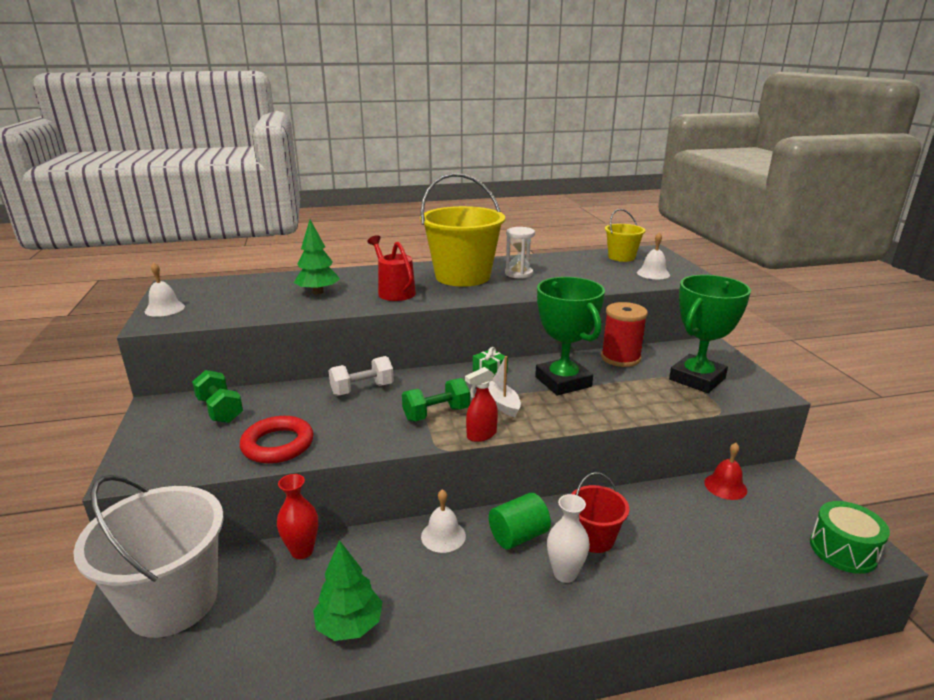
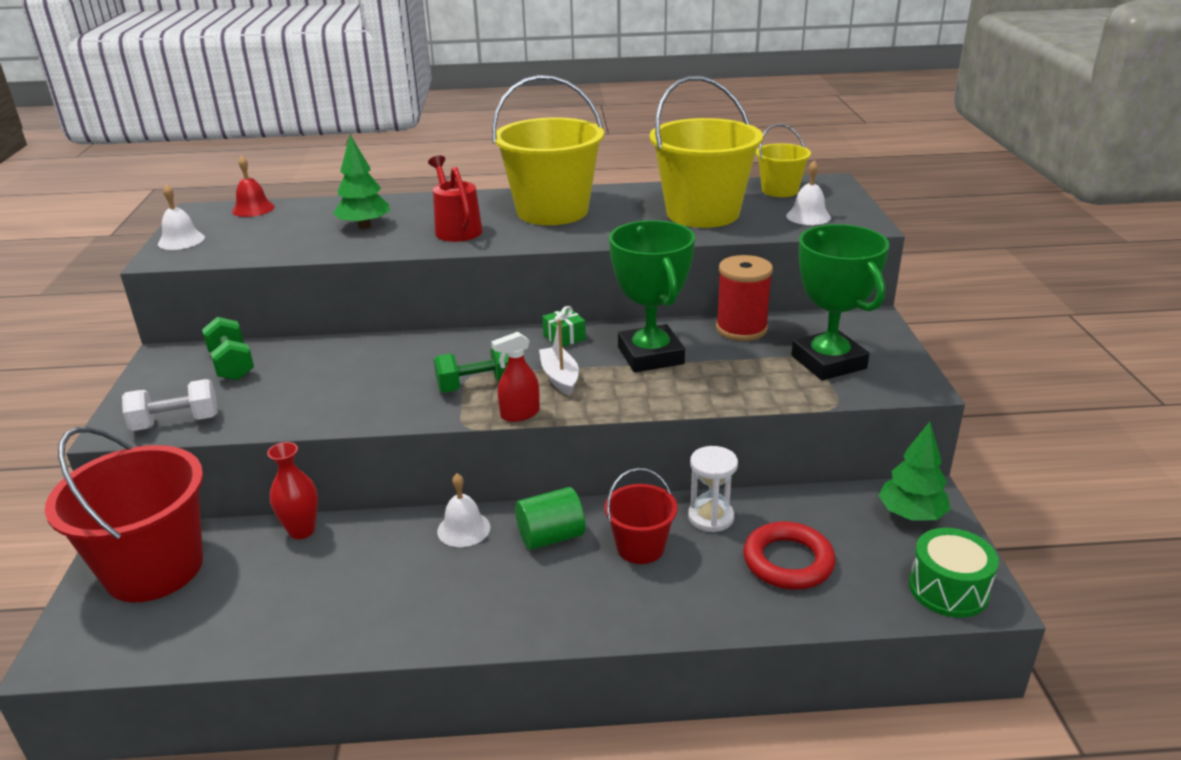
camera: 10 degrees right, 5 degrees up
(172, 601) = (154, 569): white bucket -> red bucket
(278, 444) = (283, 409): red ring -> red ring (788, 561)
(349, 625) = (330, 611): green tree -> green tree (911, 515)
(362, 389) = (401, 350): white dumbbell -> white dumbbell (176, 423)
(518, 274) = (627, 210): white hourglass -> white hourglass (711, 517)
(565, 573) = (588, 582): white vase -> none
(576, 274) = (702, 213): none -> yellow bucket
(697, 379) = (828, 362): green trophy -> green trophy turned 75 degrees counterclockwise
(725, 486) = (836, 501): red bell -> red bell (253, 209)

